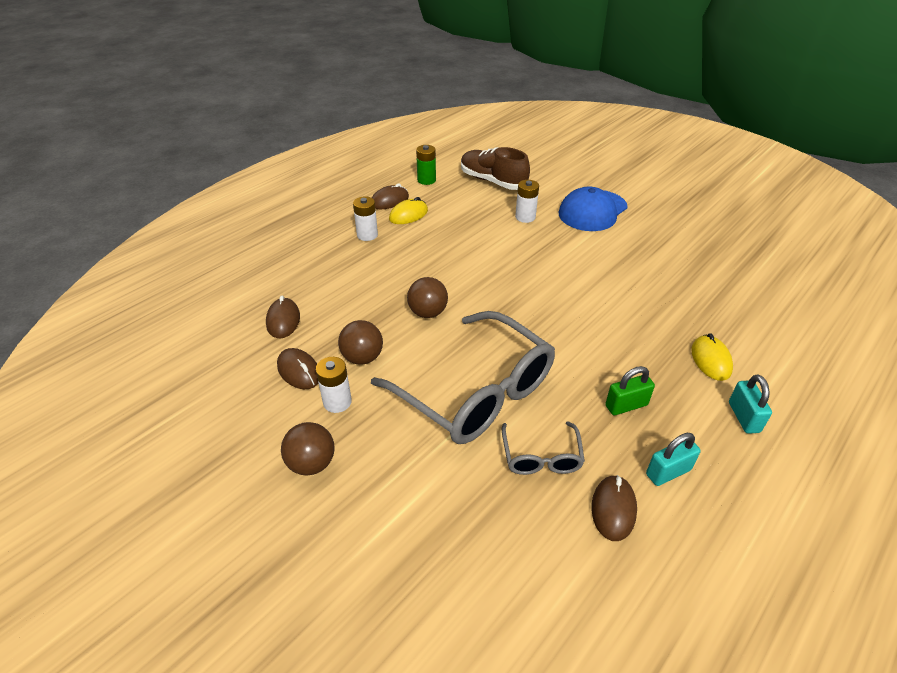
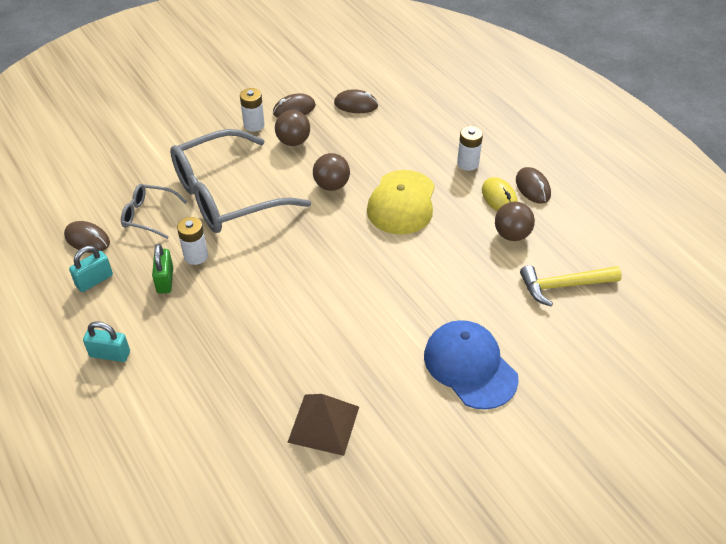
camera: 105 degrees right, 5 degrees up
(312, 463) = (207, 110): brown ball -> brown ball (512, 235)
(426, 180) = (576, 225): green battery -> none
(435, 264) = (402, 202): none -> yellow cap
(492, 181) = (563, 286): brown shoe -> yellow hammer
(525, 217) = (471, 295): white battery -> white battery (196, 256)
(668, 472) = (94, 280): turquoise padlock -> turquoise padlock turned 60 degrees clockwise
(694, 265) = (324, 424): none -> brown pyramid
(710, 360) = (181, 364): yellow mouse -> none

